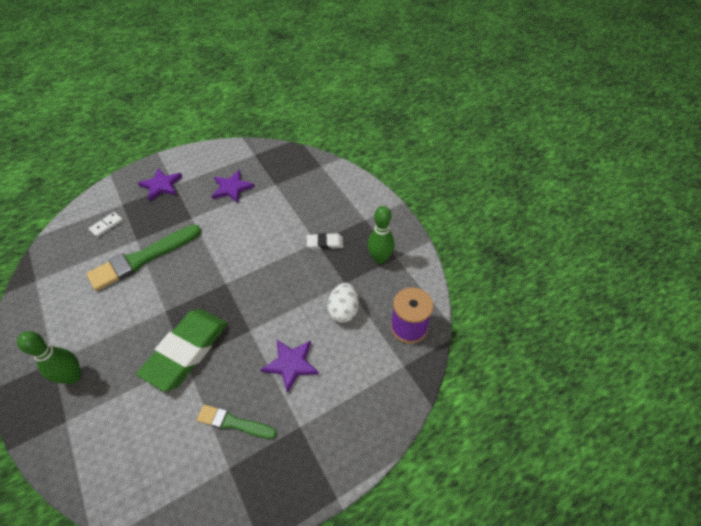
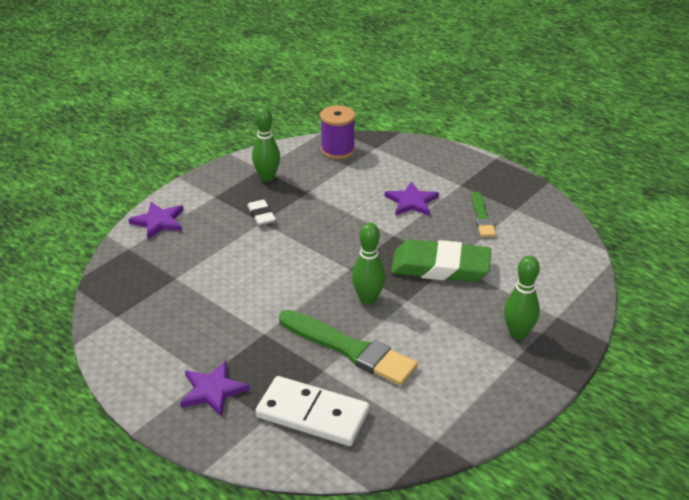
camera: 110 degrees left, 15 degrees down
(106, 225) = (312, 414): white domino -> white domino, size x2.25
(183, 284) = (368, 299): none -> green bowling pin
(232, 188) = (195, 314): purple star -> purple star (158, 222)
(343, 310) = (340, 186): white egg -> none

